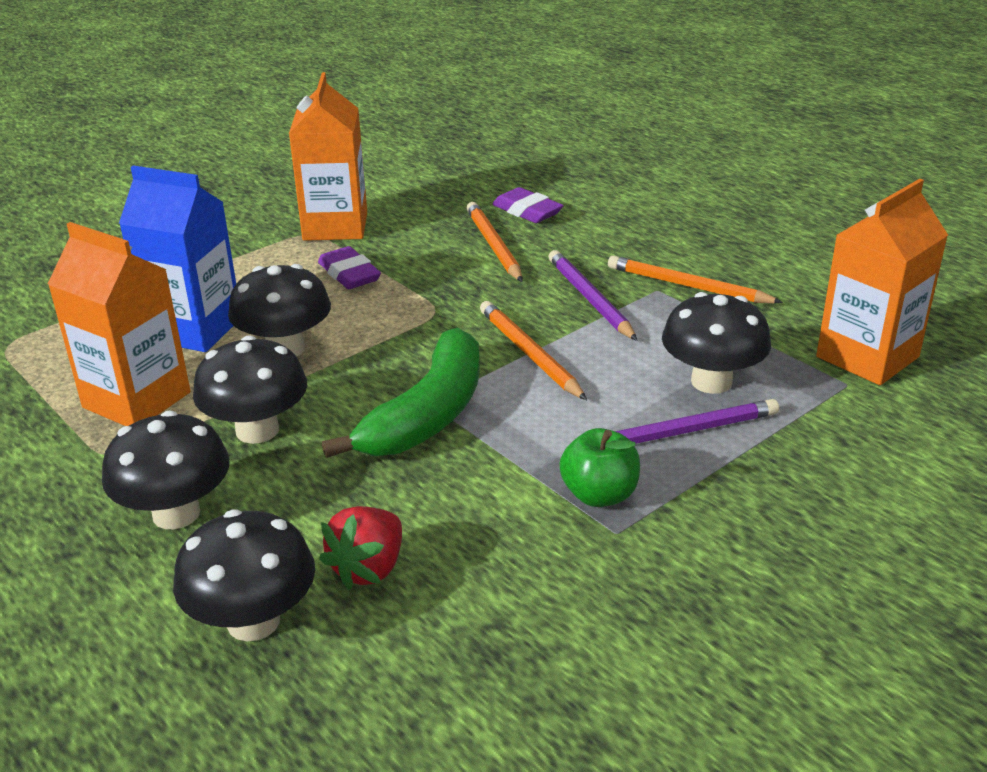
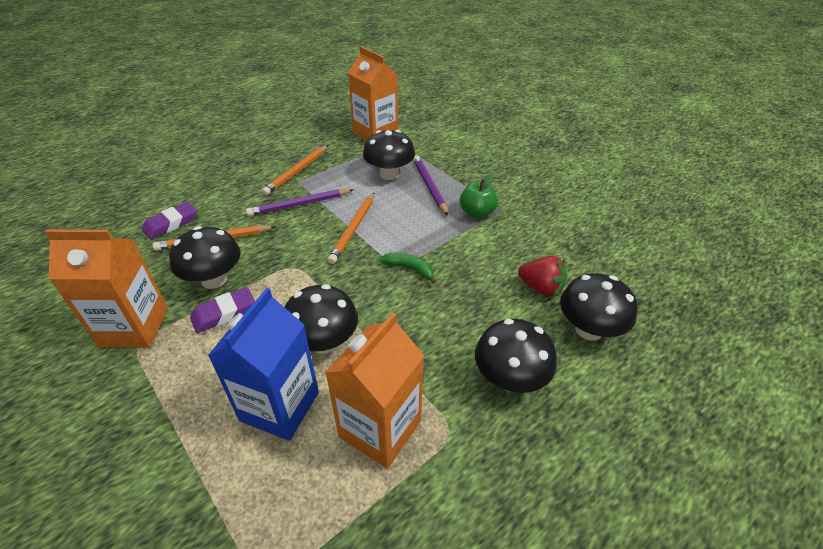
camera: 90 degrees left, 10 degrees up
(257, 430) = (422, 347): black mushroom -> black mushroom (214, 279)
(428, 414) = (410, 269): green banana -> green banana, size x0.46
(529, 354) = (353, 229): orange pencil -> orange pencil turned 45 degrees counterclockwise

